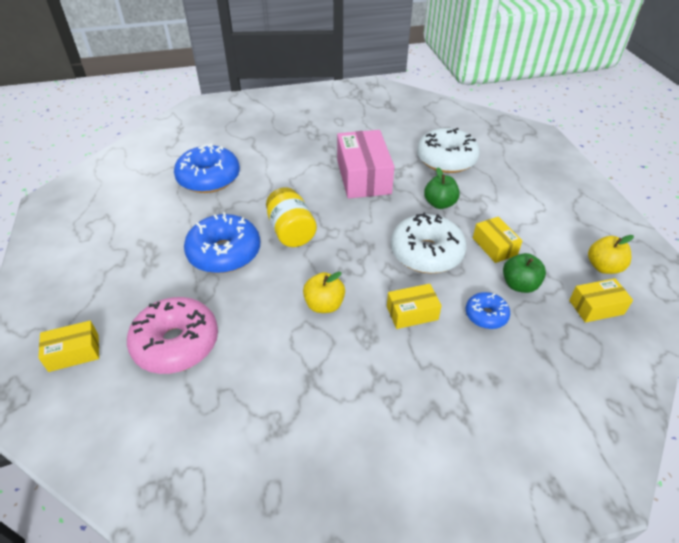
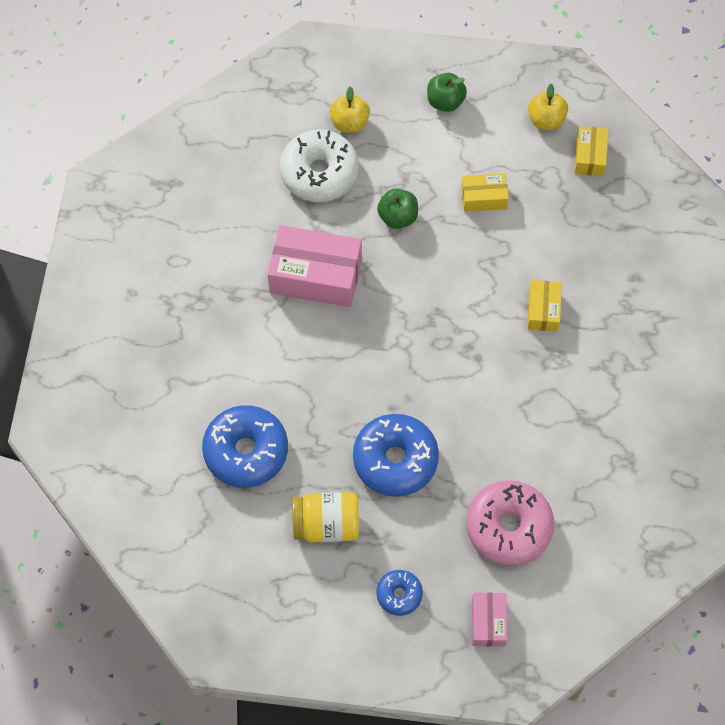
camera: 70 degrees left, 20 degrees up
(74, 352) = (488, 622): yellow box -> pink box
(291, 232) = (386, 383): yellow jar -> yellow jar (326, 525)
(324, 305) = (506, 383): yellow apple -> yellow apple (349, 123)
(426, 253) = (469, 264): white donut -> none
(486, 315) = (567, 250): blue donut -> blue donut (399, 594)
(519, 285) = (542, 203): green apple -> green apple (445, 101)

